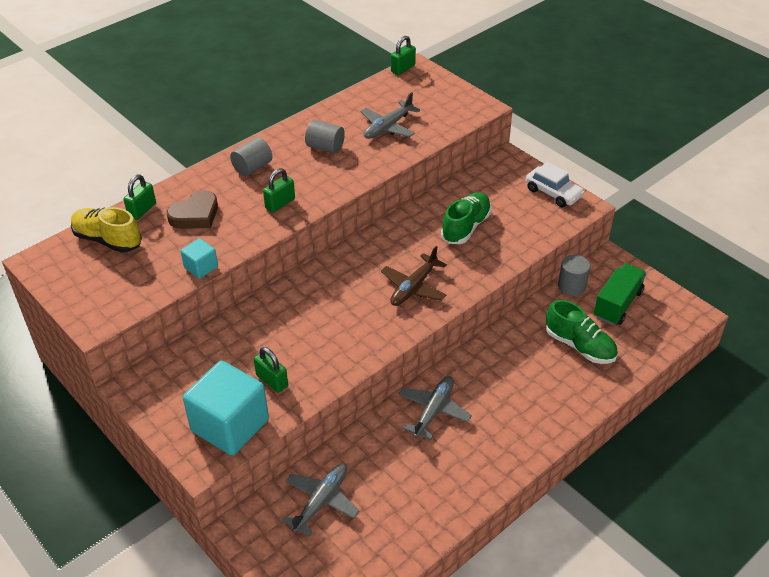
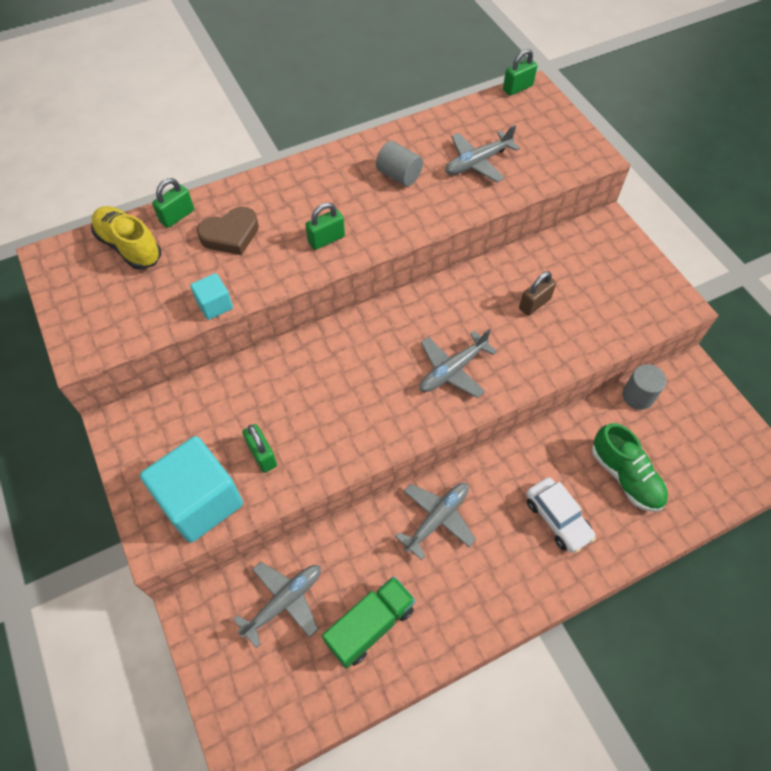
camera: 15 degrees right, 15 degrees up
(252, 167) = (311, 186): grey cylinder -> none
(414, 287) = (452, 370): brown plane -> grey plane
(466, 227) = (534, 304): green shoe -> brown padlock
(553, 193) = (649, 280): white car -> white car (557, 518)
(617, 304) = (685, 432): green truck -> green truck (370, 625)

